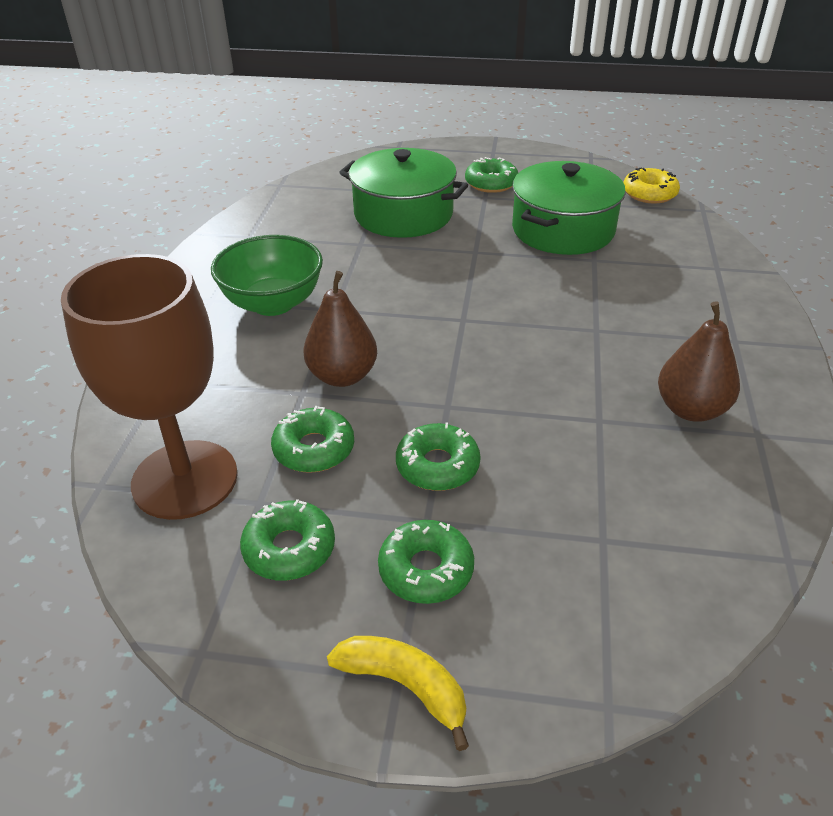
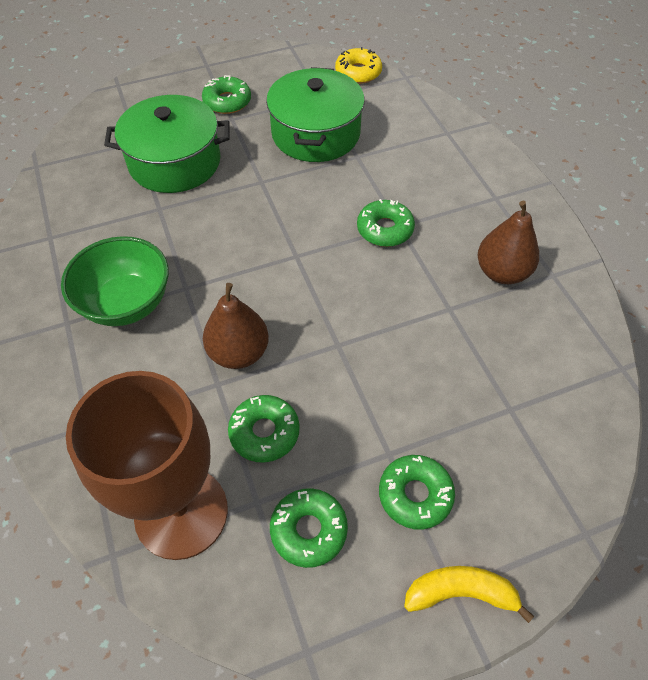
camera: 30 degrees left, 15 degrees up
(437, 466) = (366, 402): green donut -> green donut (385, 229)

